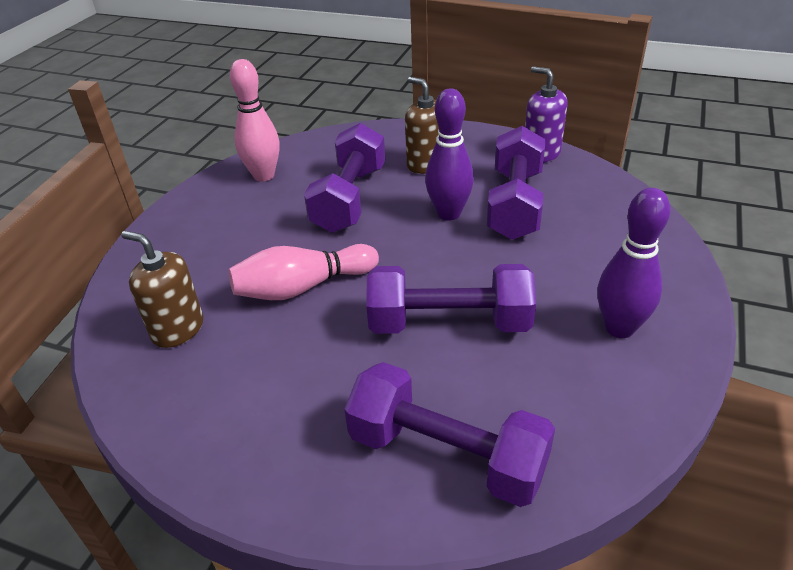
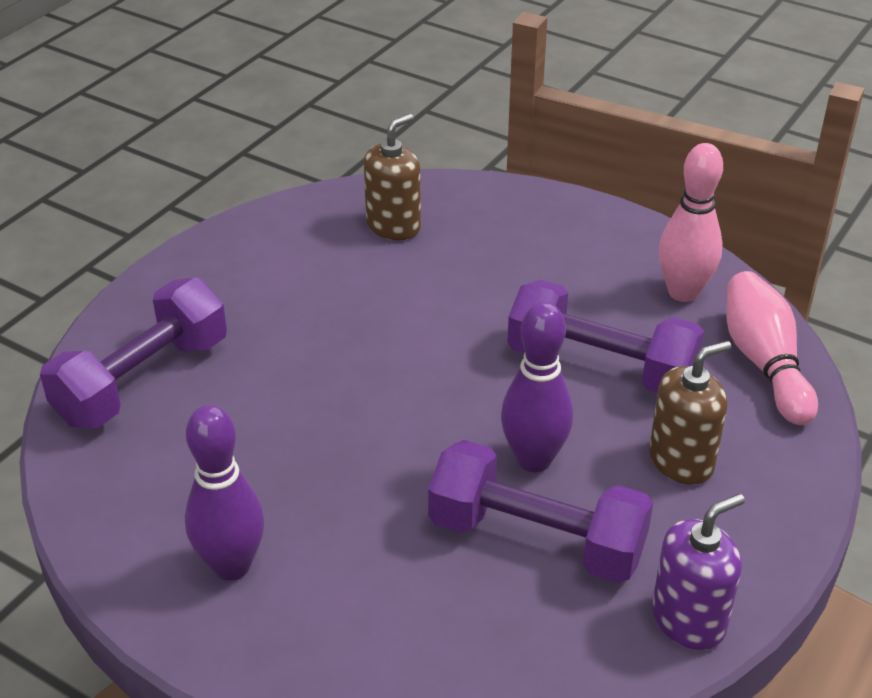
camera: 100 degrees right, 0 degrees up
(303, 287) = (424, 311): pink bowling pin -> pink bowling pin (764, 362)
(449, 323) = (312, 416): purple dumbbell -> none

